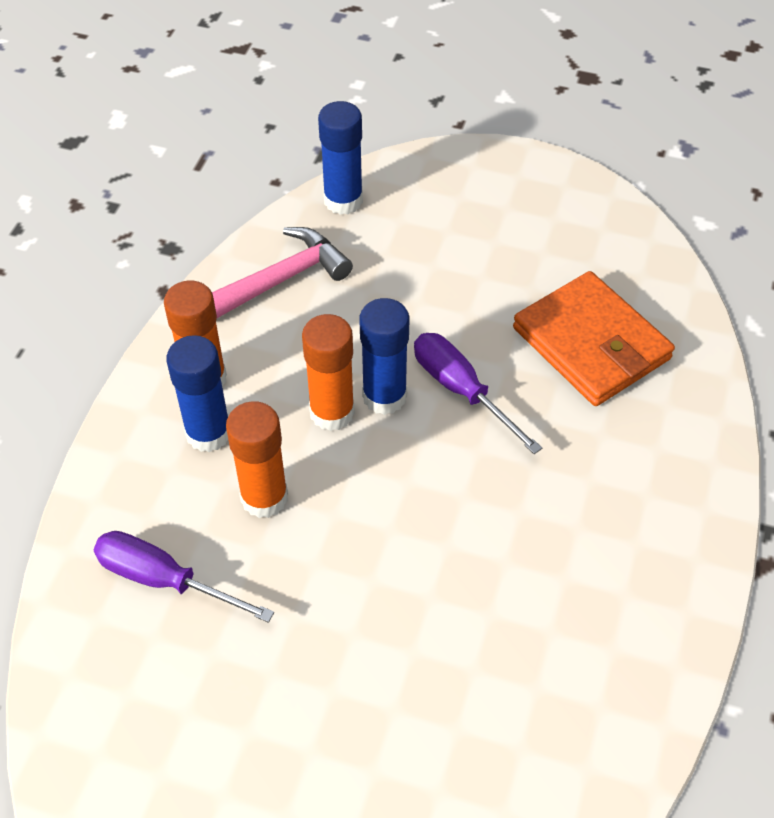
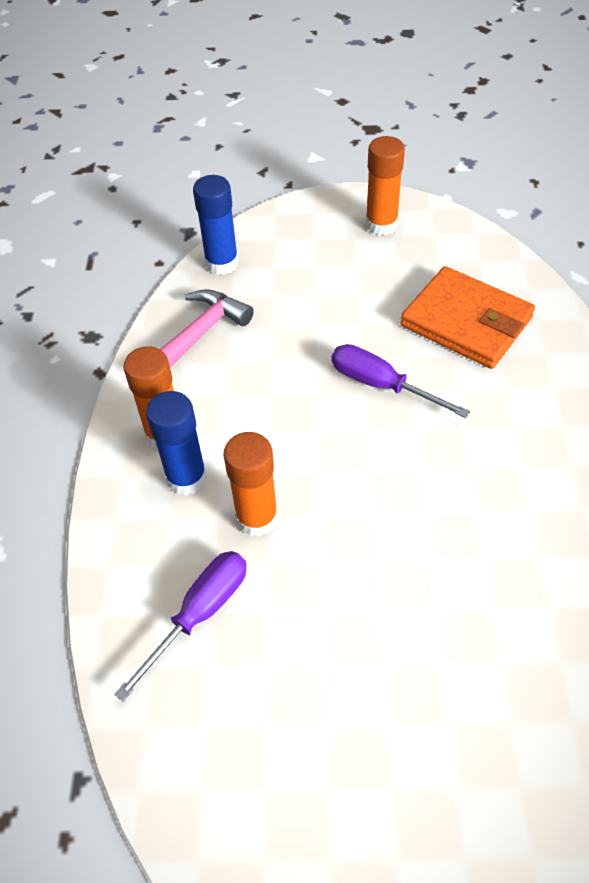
camera: 15 degrees left, 0 degrees up
(164, 580) = (199, 614): purple screwdriver -> purple screwdriver turned 120 degrees clockwise
(332, 412) = (284, 431): orange glue stick -> orange glue stick (381, 225)
(384, 396) = (322, 407): blue glue stick -> none

